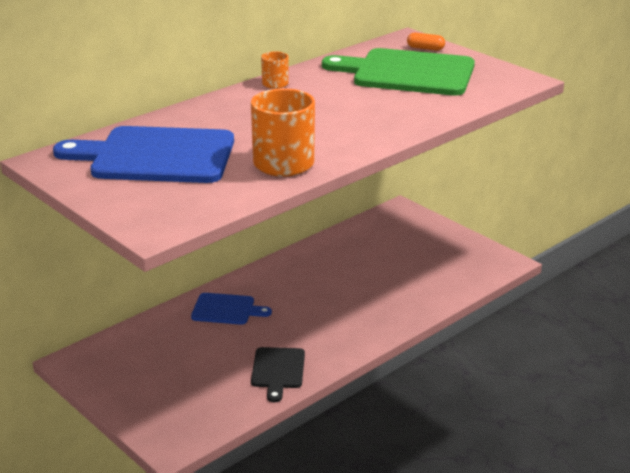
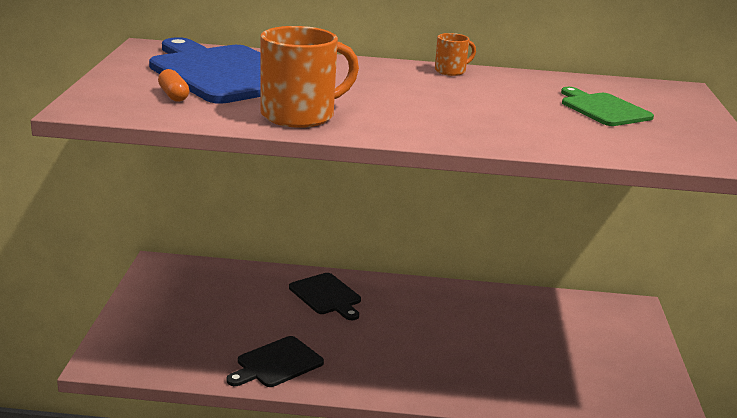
camera: 45 degrees right, 5 degrees down
(226, 309) = (327, 296): blue cutting board -> black cutting board
(407, 73) = (603, 109): green cutting board -> green cutting board, size x0.52
(425, 48) = (677, 101): orange capsule -> orange capsule (173, 95)

